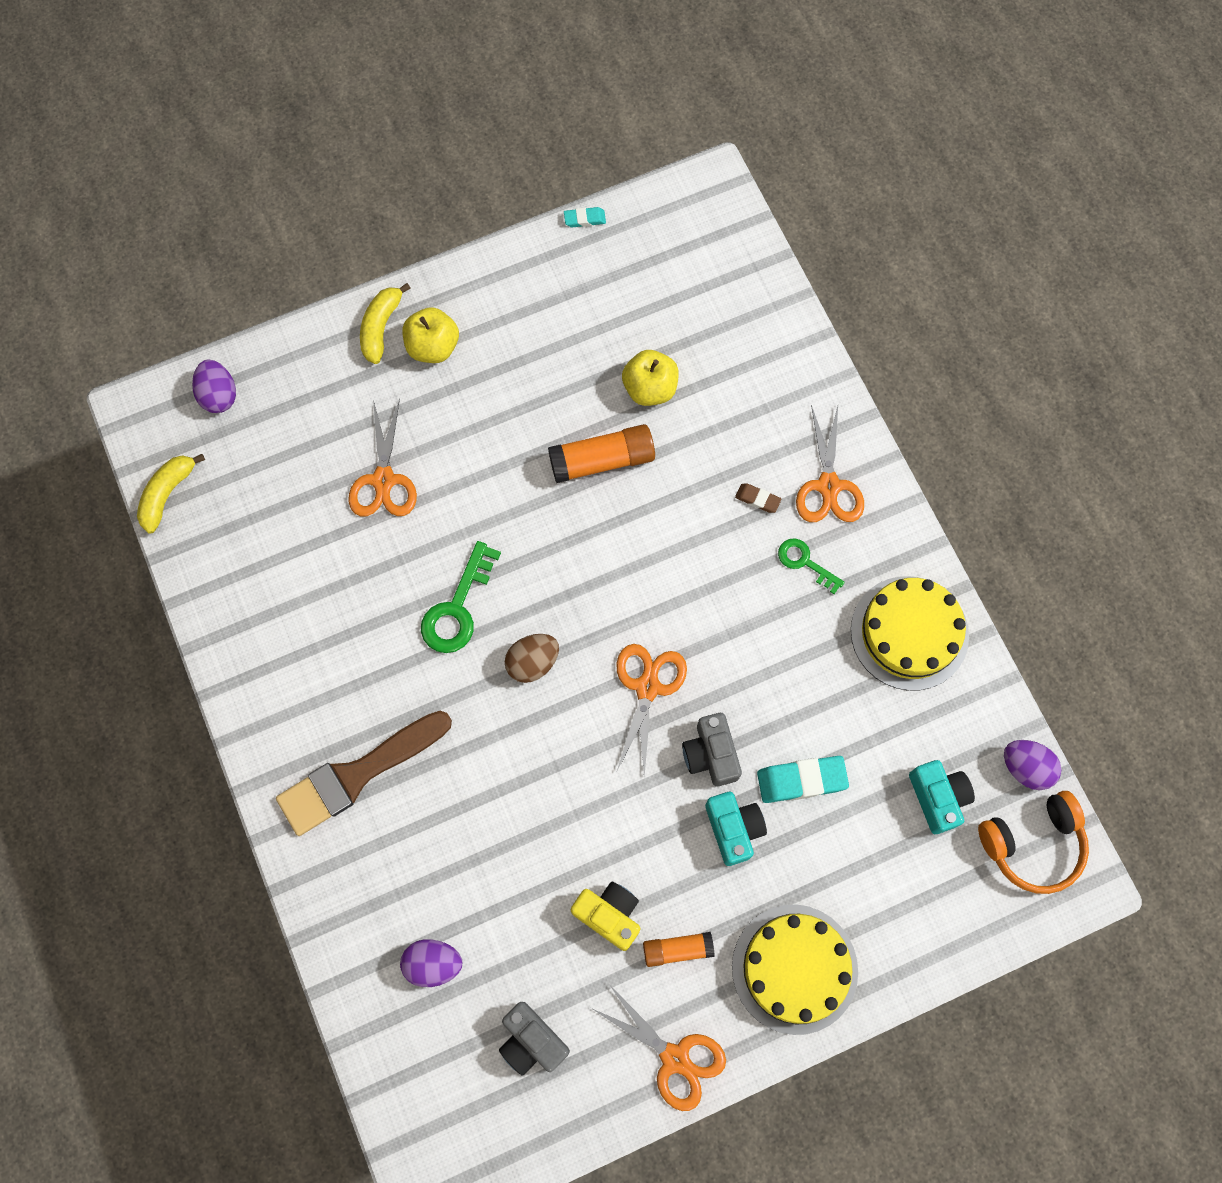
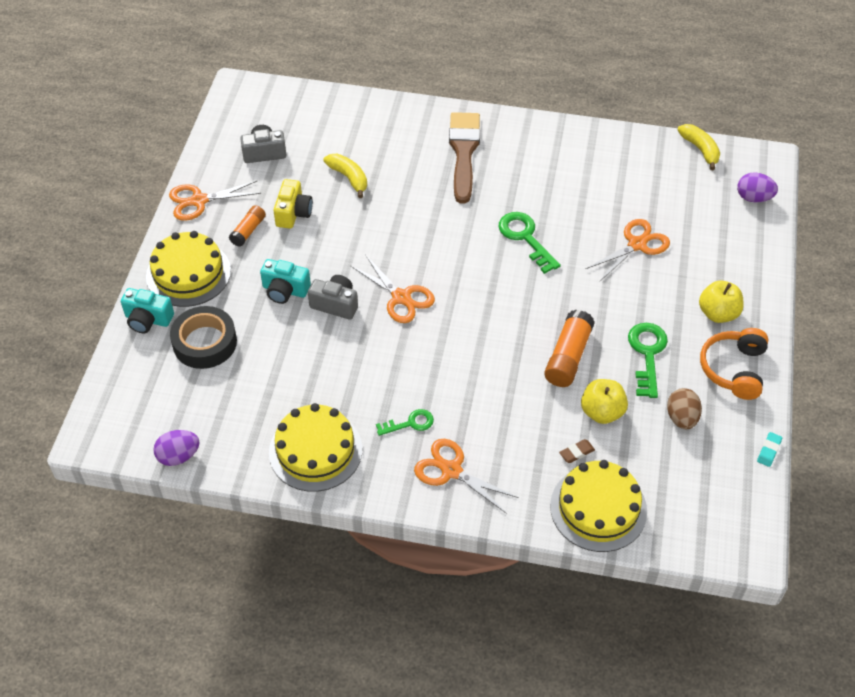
camera: 125 degrees right, 20 degrees down
(381, 327) = (751, 294): yellow banana -> yellow banana (349, 178)
(383, 480) = (637, 244): orange scissors -> orange scissors turned 105 degrees clockwise
(433, 963) = (338, 135): purple egg -> none
(532, 662) = (462, 254): brown egg -> brown egg (681, 418)
(541, 386) = (647, 354): none -> green key
(609, 915) = (293, 213): yellow camera -> yellow camera turned 60 degrees counterclockwise
(757, 499) = (474, 424): brown eraser -> brown eraser (576, 452)
(766, 330) = (598, 508): none -> yellow cake
(801, 780) = (281, 337): turquoise eraser -> none
(872, 862) = (205, 342): none -> black tape
(938, 798) = (207, 398): turquoise camera -> turquoise camera (148, 319)
(1032, 844) = (135, 428): orange headphones -> orange headphones (733, 369)

